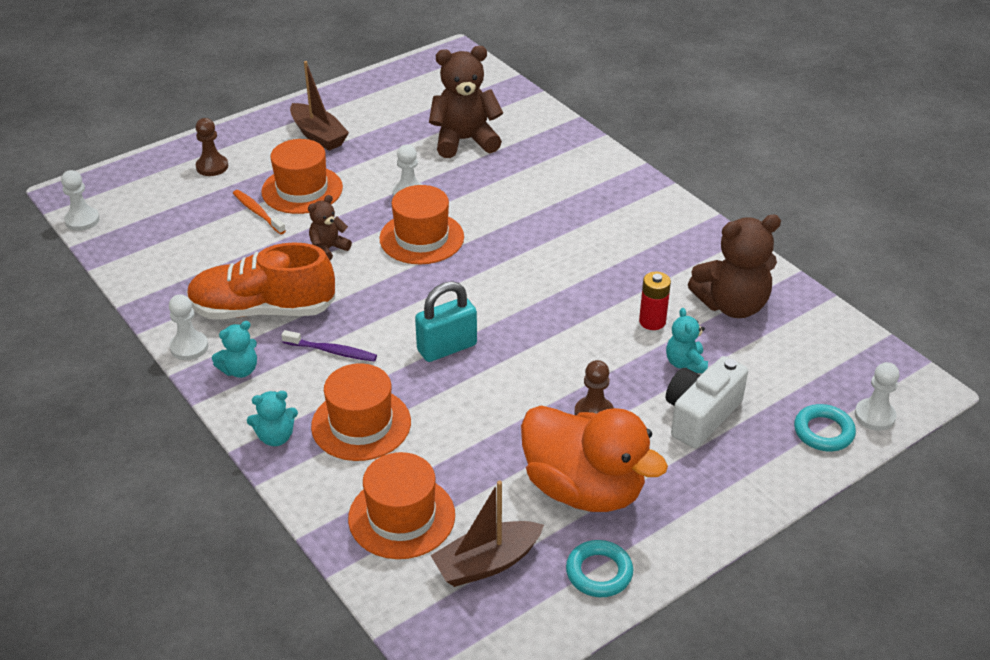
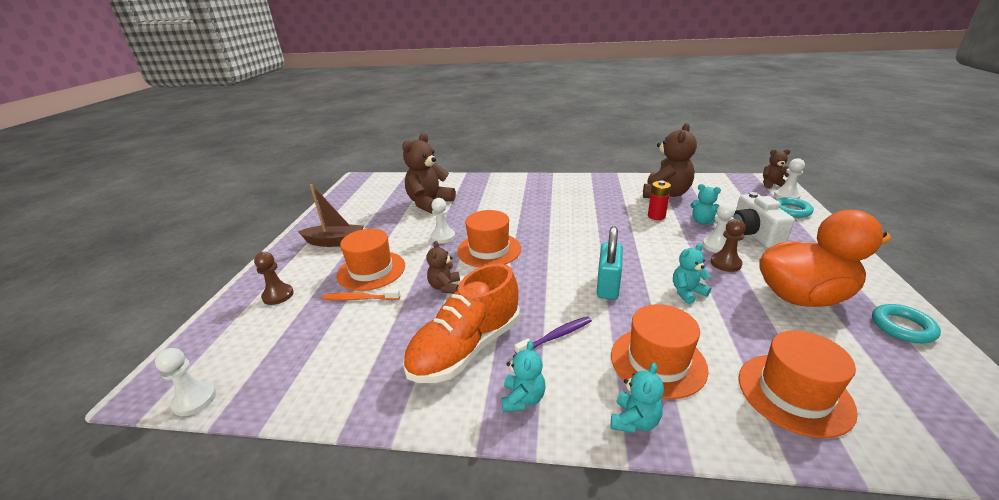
camera: 45 degrees left, 10 degrees down
(189, 347) = (455, 417): white pawn -> white pawn (717, 246)
(486, 563) = (876, 374): brown boat -> none
(497, 405) = (687, 292): none -> turquoise teddy bear
(903, 392) = (772, 184): none -> brown teddy bear

